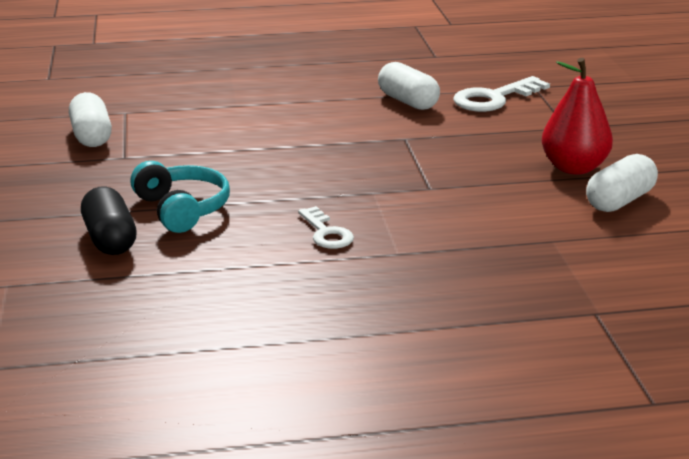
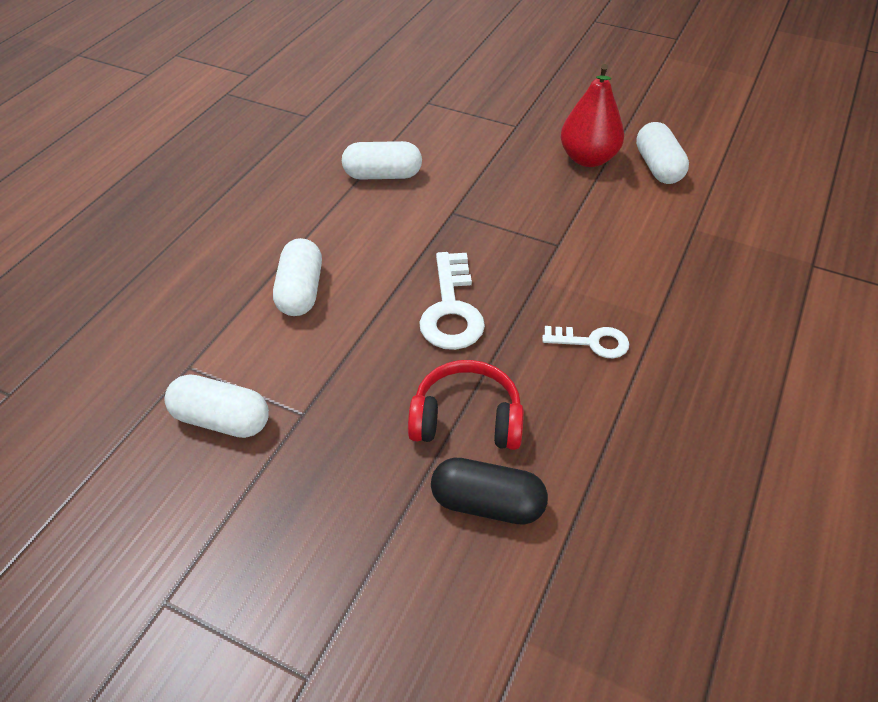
camera: 55 degrees left, 20 degrees up
(182, 209) = (466, 419): turquoise headphones -> red headphones
(237, 118) = (300, 291): none -> white capsule
(494, 98) = (428, 131): white key -> white key (451, 309)

